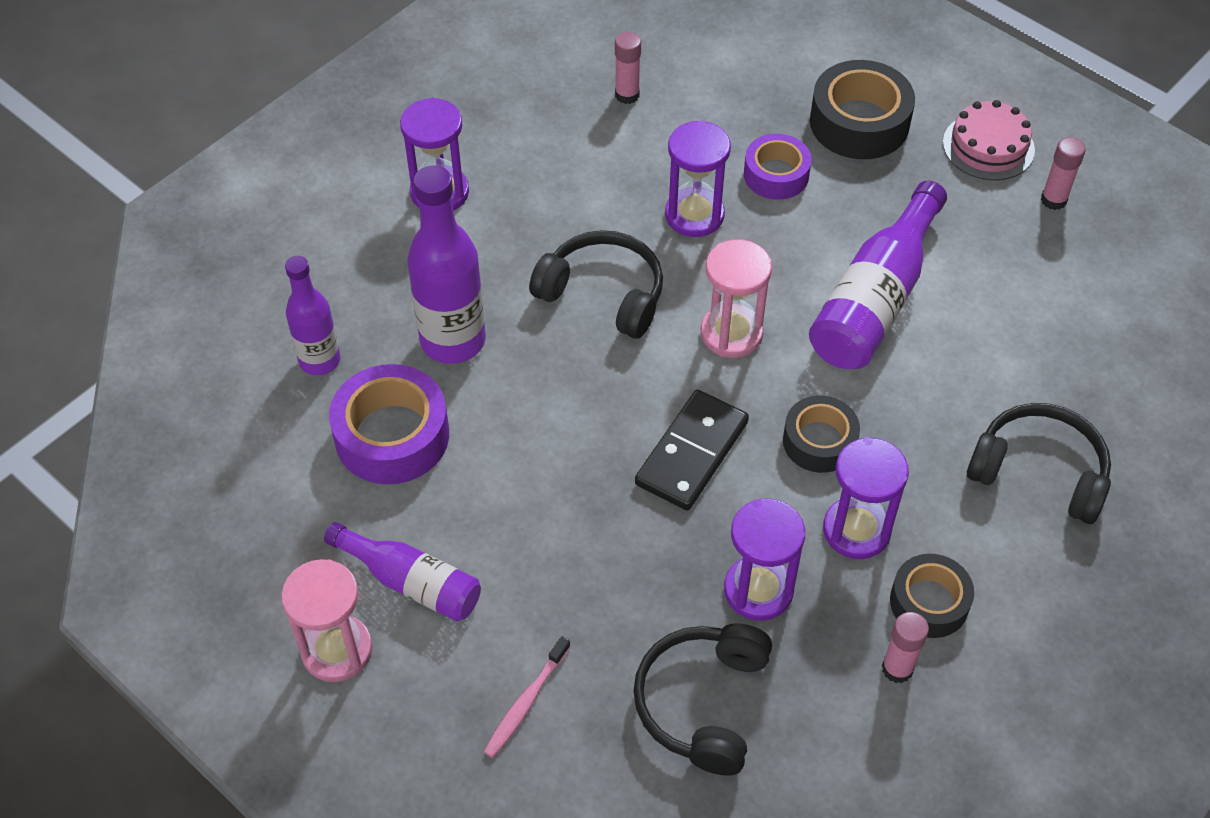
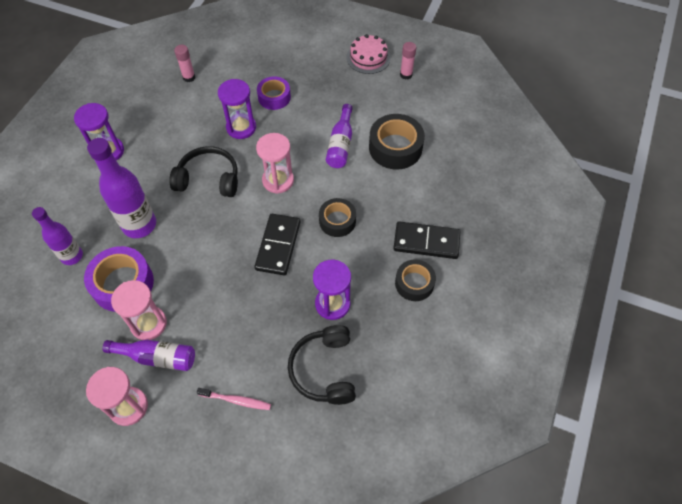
camera: 20 degrees left, 5 degrees up
(415, 519) = (148, 324): none -> pink hourglass
(526, 703) = (236, 400): pink toothbrush -> pink toothbrush turned 90 degrees counterclockwise
(856, 530) = (369, 259): purple hourglass -> none
(859, 122) = (305, 62): black tape -> black tape (395, 148)
(875, 299) = (340, 144): purple bottle -> purple bottle, size x0.63
(897, 668) = (410, 321): pink glue stick -> none
(980, 533) = (426, 242): none -> black domino
(1039, 472) = (443, 204): black headphones -> none

